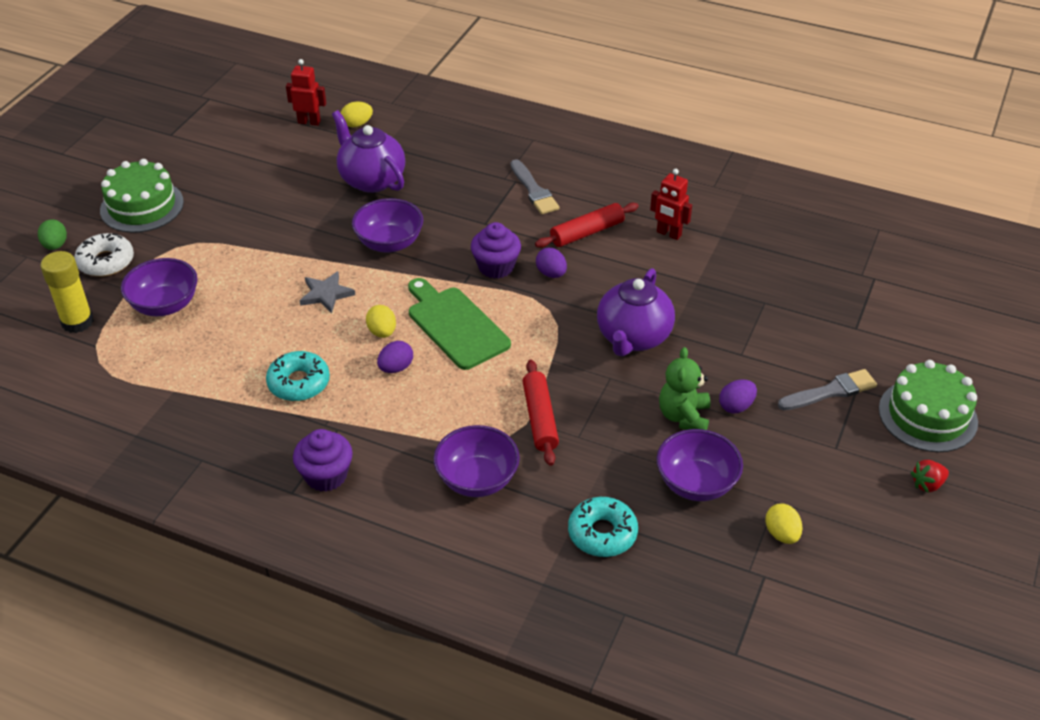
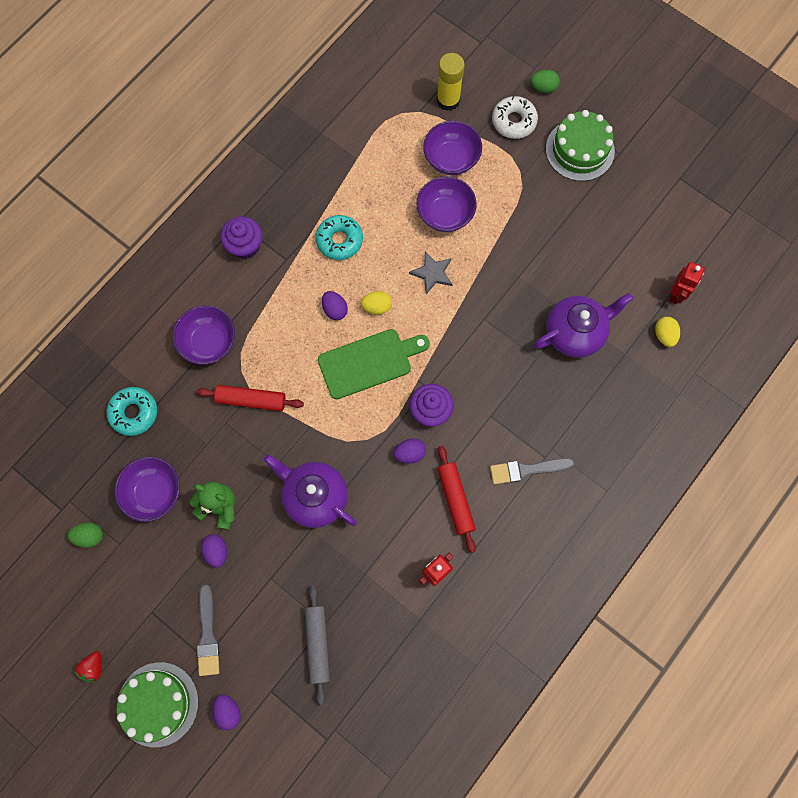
camera: 105 degrees right, 30 degrees up
(389, 243) = (484, 332): purple bowl -> purple bowl (445, 214)
(781, 534) = (89, 536): yellow egg -> green egg
(788, 303) = (317, 644): none -> grey rolling pin
(896, 356) = (228, 711): none -> purple egg
(927, 484) = (93, 667): red strawberry -> red strawberry turned 150 degrees counterclockwise

